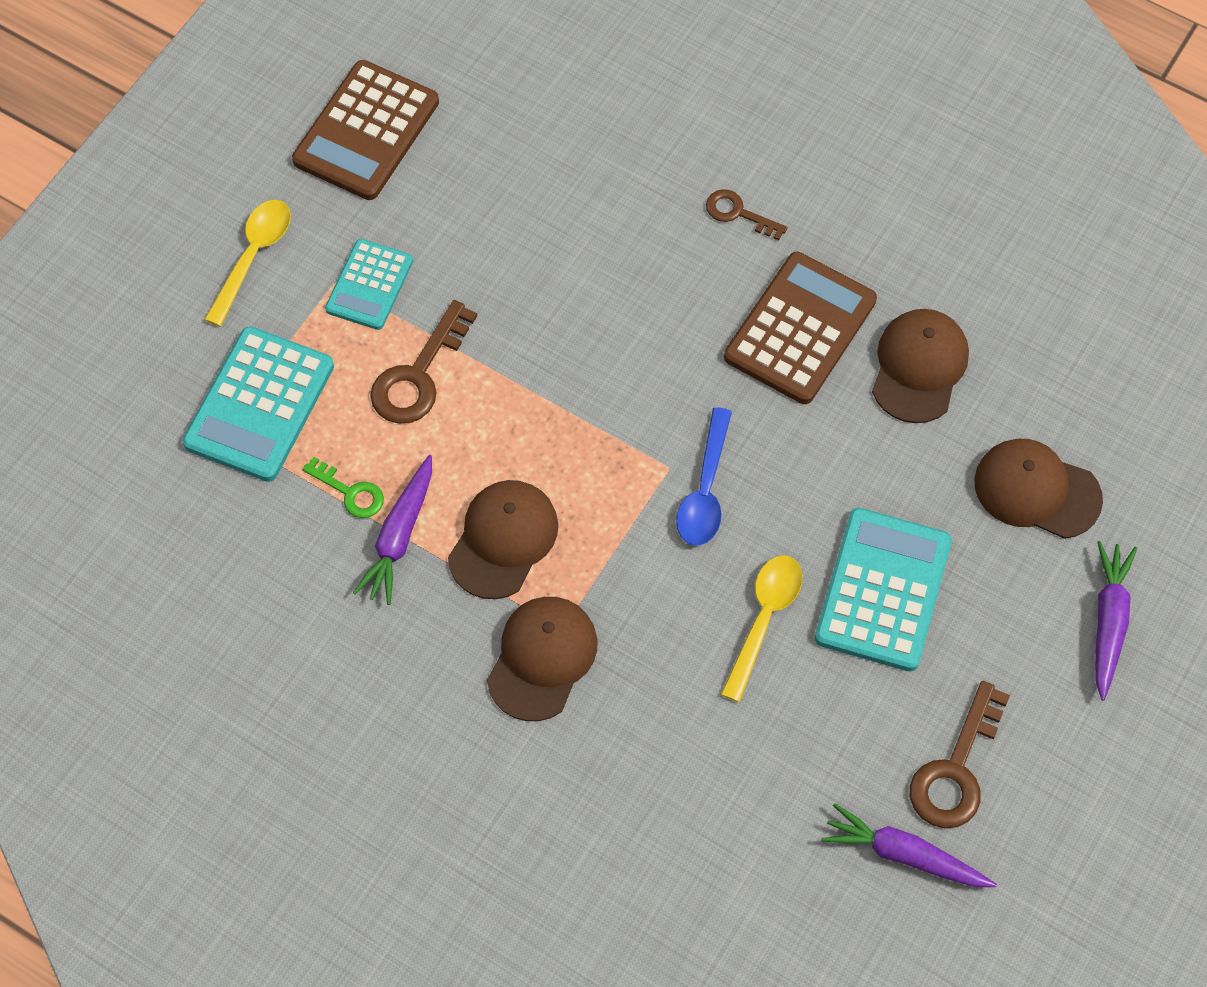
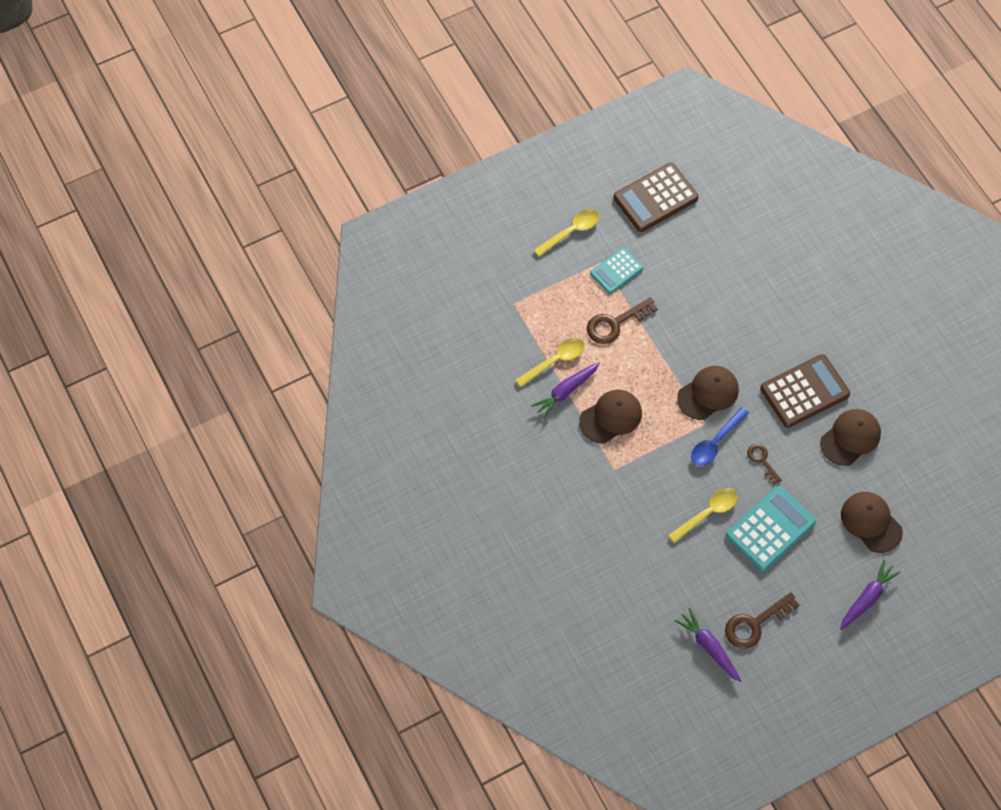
camera: 30 degrees right, 0 degrees up
(259, 405) = (536, 301): turquoise calculator -> none
(350, 492) = (555, 361): green key -> yellow spoon
(542, 658) = (598, 478): brown cap -> brown cap (708, 393)
(738, 213) = (808, 323): brown key -> brown key (762, 460)

